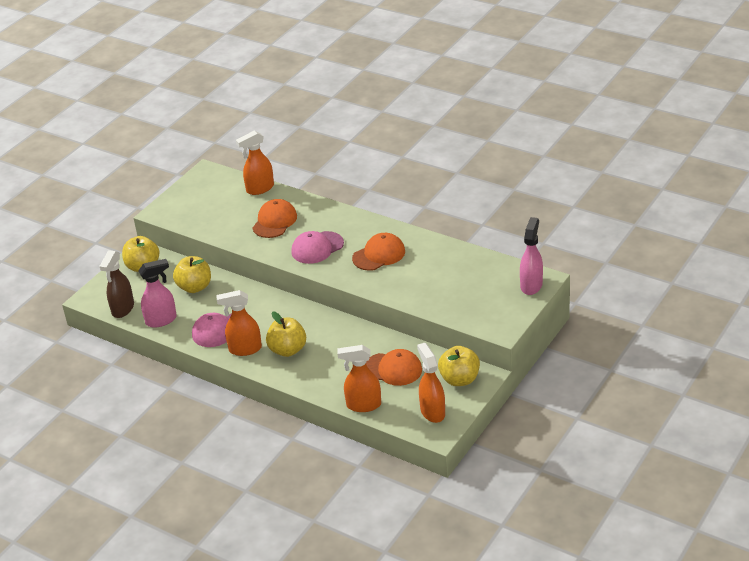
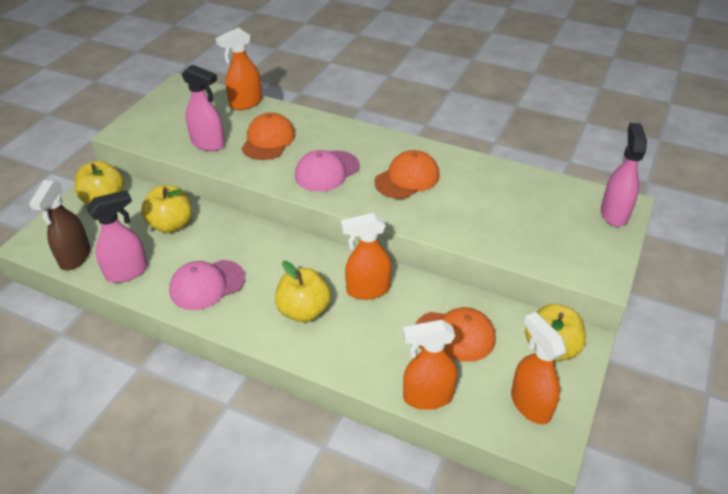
camera: 10 degrees left, 5 degrees up
(226, 223) = (208, 144): none -> pink spray bottle
(244, 349) = (244, 311): orange spray bottle -> orange spray bottle (367, 290)

